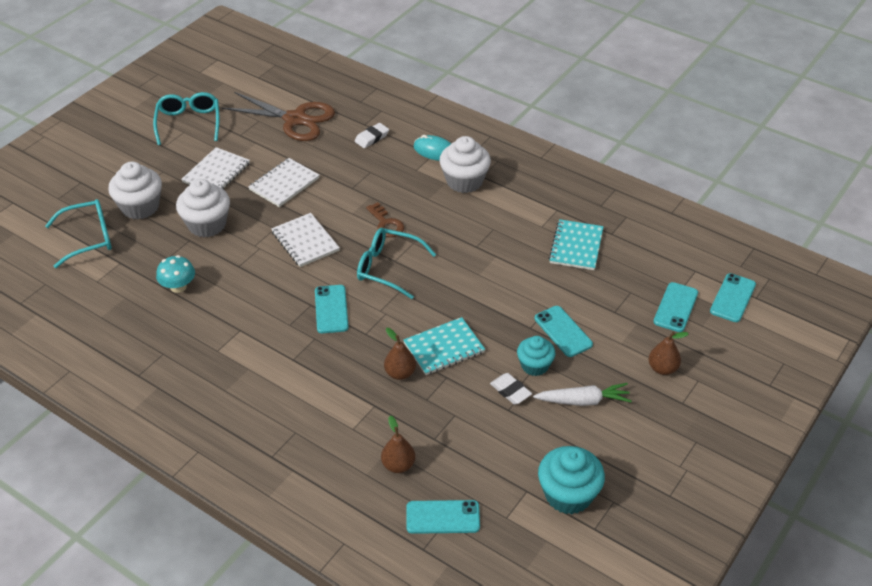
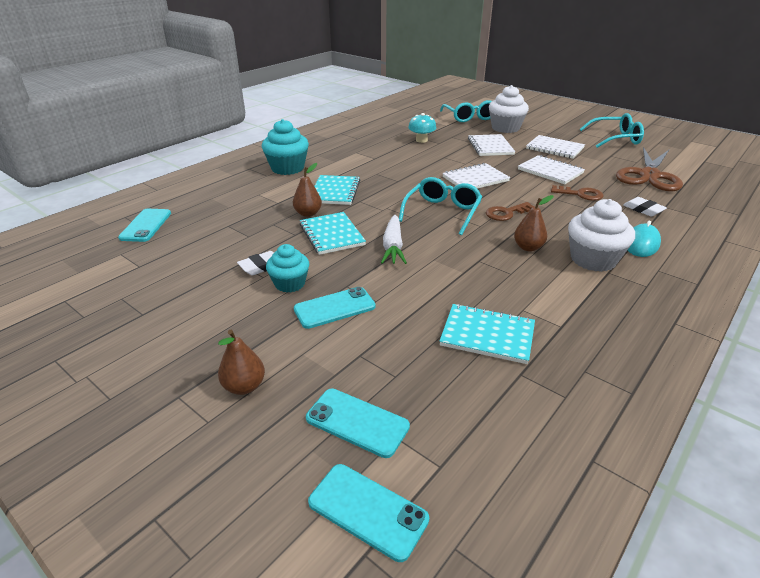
camera: 95 degrees right, 10 degrees down
(207, 224) = (490, 147): white cupcake -> white notebook
(331, 309) = (391, 188): turquoise phone -> none
(341, 171) = (580, 194): none -> brown key
(343, 357) = (335, 191): none -> turquoise notebook
(398, 465) = (210, 210): brown pear -> brown pear (528, 247)
(568, 495) = (115, 289): turquoise cupcake -> turquoise cupcake (287, 168)
(583, 401) = (225, 311): white carrot -> white carrot (393, 246)

